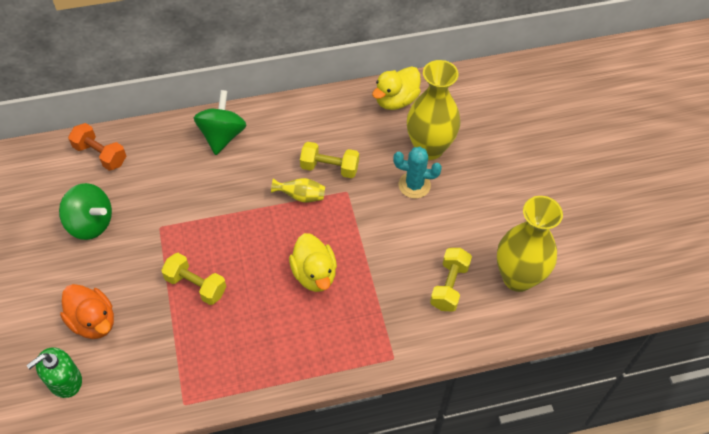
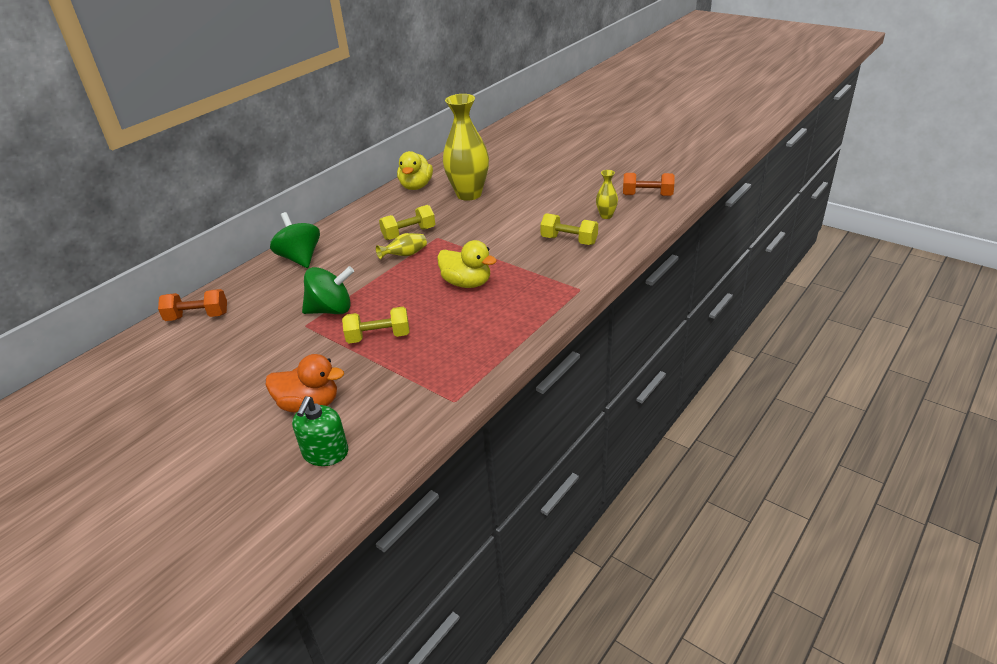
camera: 35 degrees left, 20 degrees down
(91, 223) = (235, 355): green spinning top -> green spinning top (331, 310)
(414, 185) = (481, 213): turquoise cactus -> none
(449, 286) = (569, 240): yellow dumbbell -> yellow dumbbell turned 45 degrees counterclockwise
(518, 277) = (606, 216): yellow vase -> yellow vase, size x0.45
(588, 278) = (647, 195): none -> orange dumbbell

